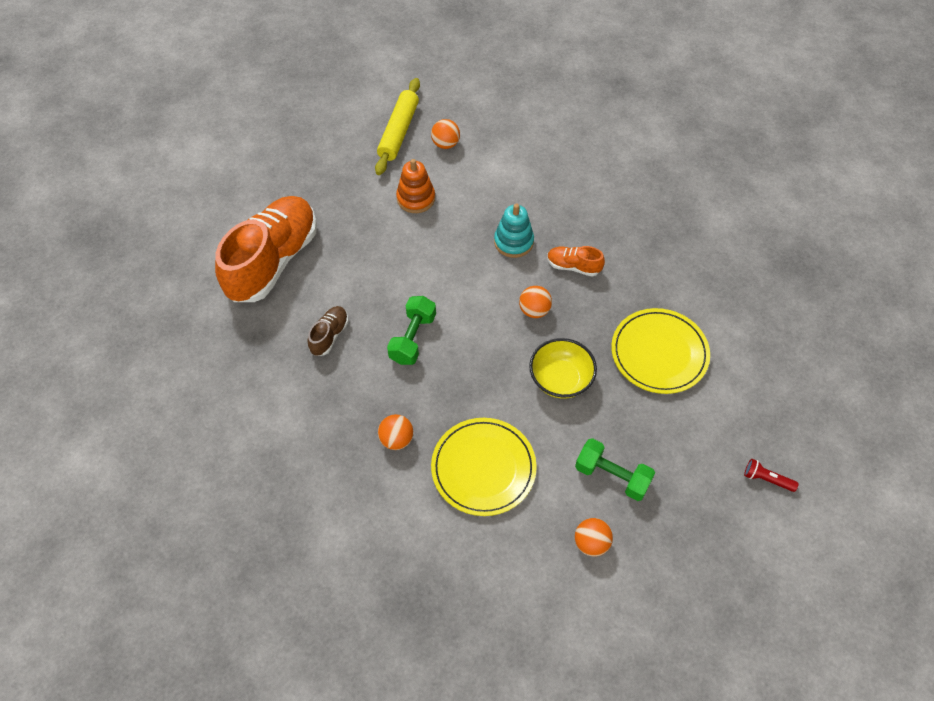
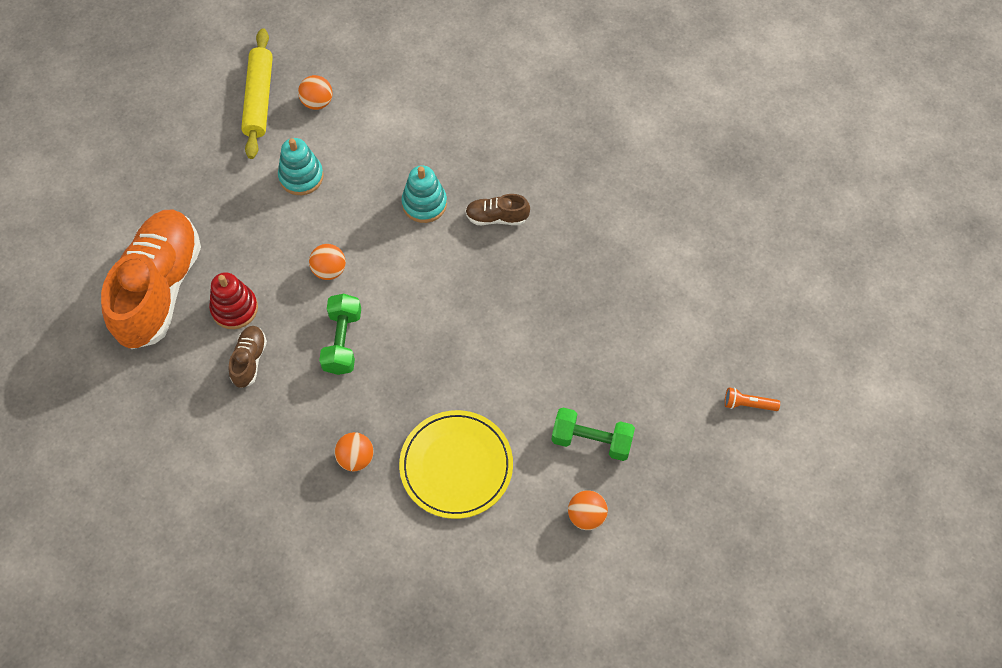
camera: 15 degrees left, 5 degrees up
(330, 290) = (234, 308): none -> red stacking toy
(416, 198) = (301, 176): orange stacking toy -> turquoise stacking toy
(534, 310) = (466, 278): orange ball -> orange ball (329, 270)
(560, 379) = (513, 349): yellow bowl -> none
(573, 266) = (497, 217): orange shoe -> brown shoe
(659, 353) = (610, 294): yellow plate -> none
(766, 479) = (748, 404): red flashlight -> orange flashlight

